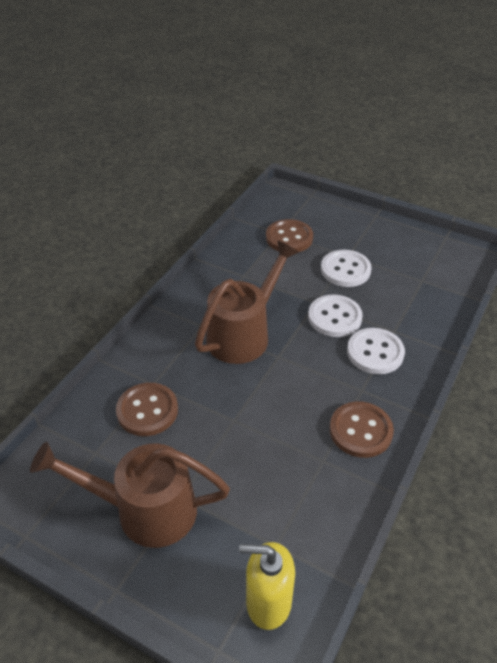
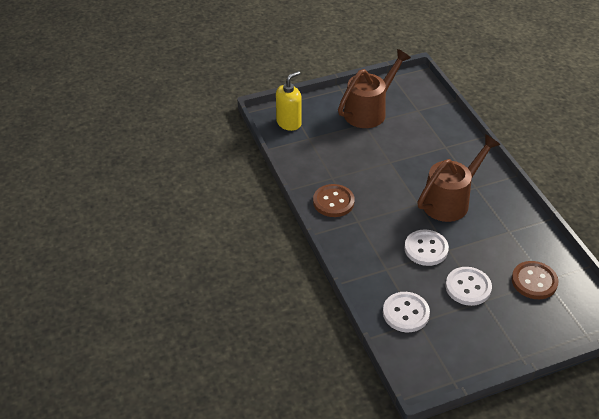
camera: 130 degrees right, 0 degrees up
(147, 410) = (427, 136): brown button -> none
(244, 333) = (451, 200): brown watering can -> brown watering can turned 120 degrees counterclockwise
(375, 352) = (378, 246): white button -> white button (406, 313)

